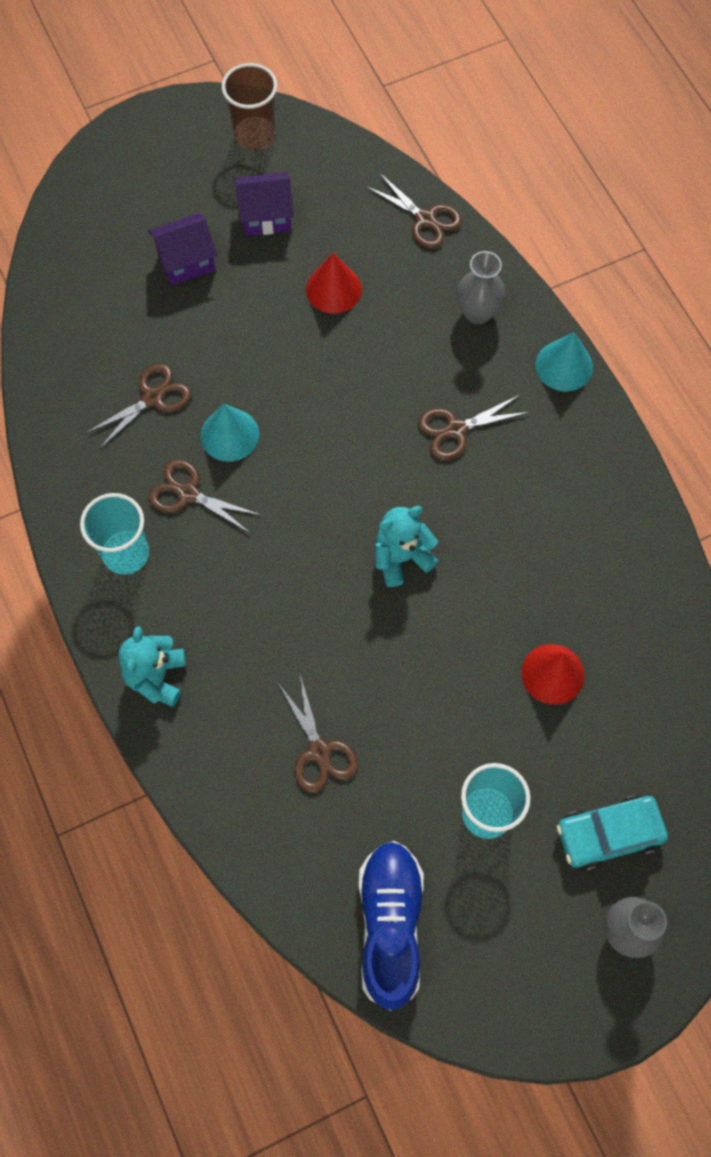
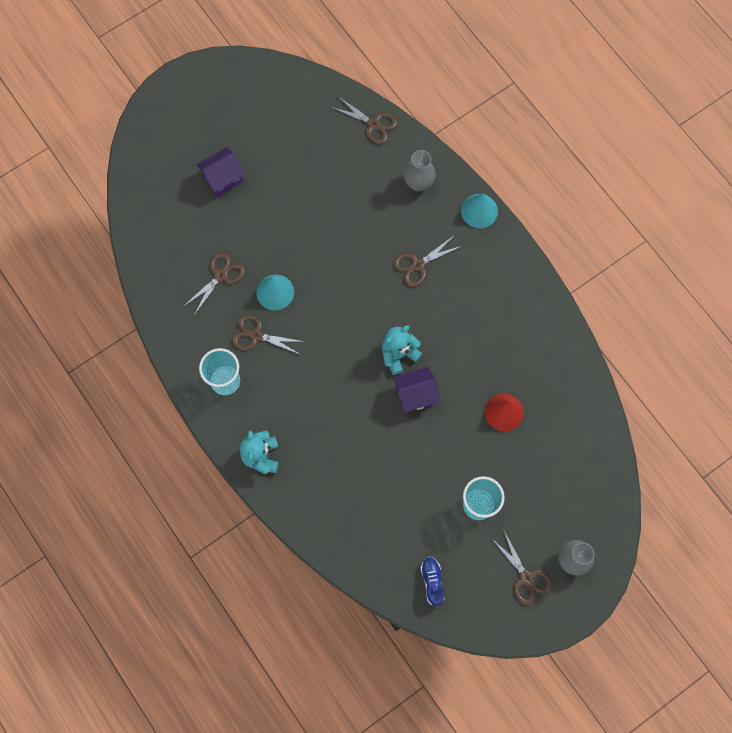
camera: 10 degrees left, 5 degrees up
(254, 135) = (250, 82): brown cup -> none
(266, 216) = (269, 138): purple house -> purple house (415, 395)
(319, 752) = (370, 485): brown scissors -> brown scissors (526, 577)
(333, 289) = (322, 182): red cone -> none
(390, 925) = (432, 581): blue shoe -> blue shoe, size x0.51
(608, 834) = (552, 504): turquoise car -> none

